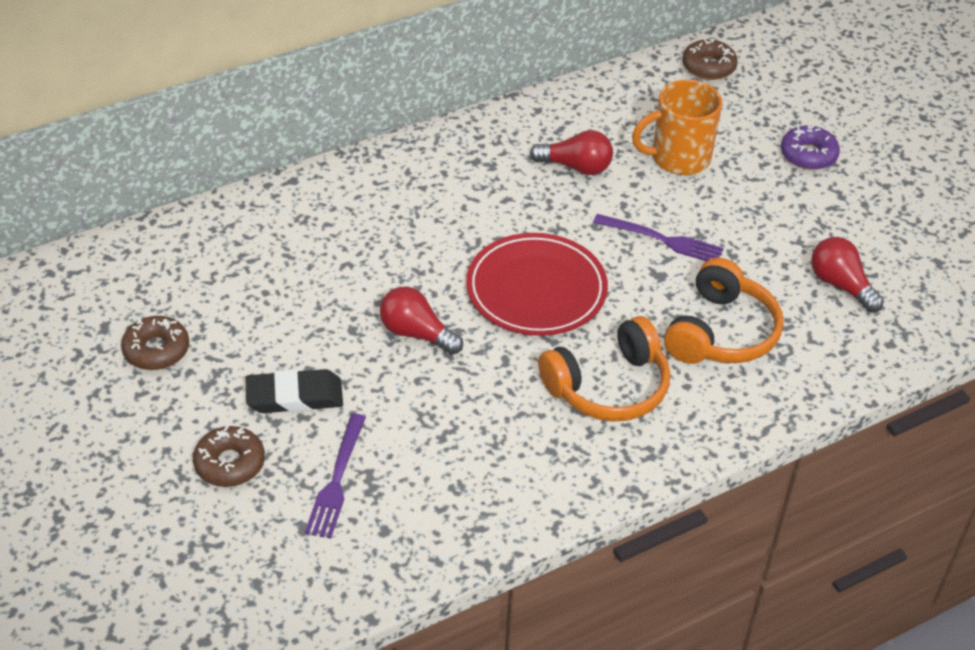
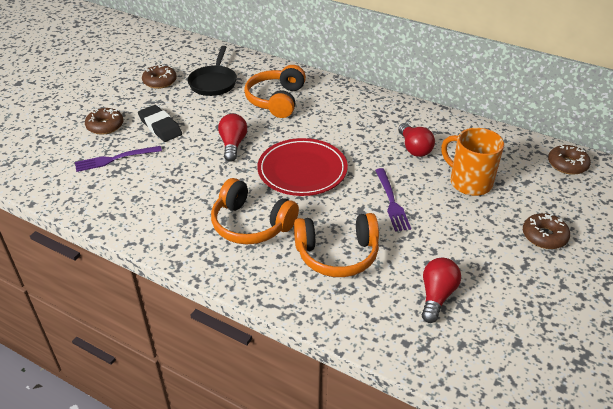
camera: 60 degrees right, 5 degrees down
(226, 288) = (213, 82): none -> black pan
(344, 241) = (276, 100): none -> orange headphones
(808, 155) = (544, 236): purple donut -> brown donut

